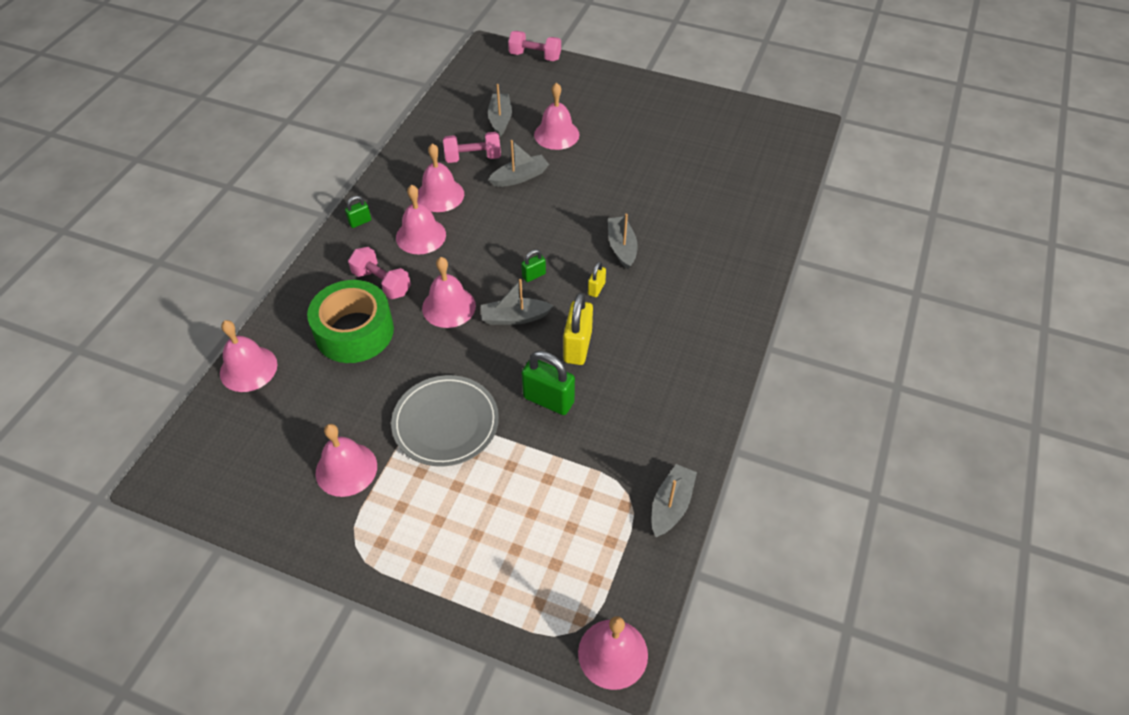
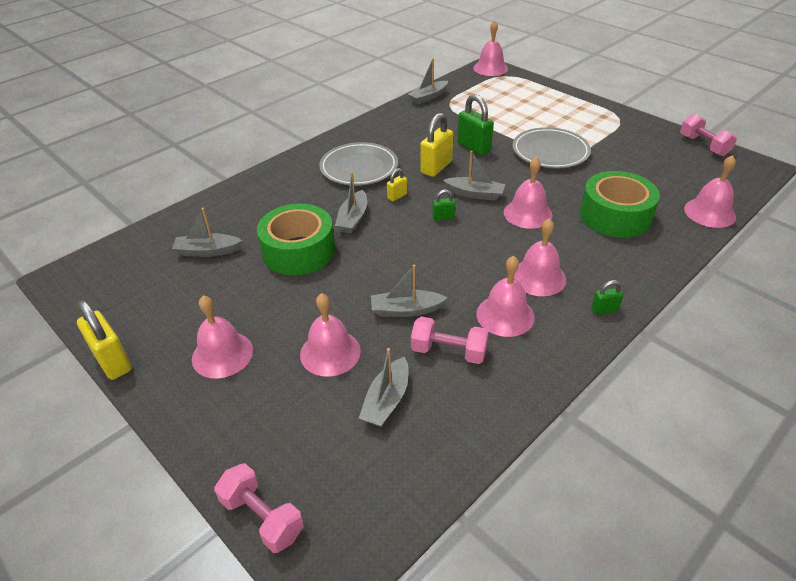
camera: 155 degrees left, 10 degrees down
(346, 469) = (624, 146): pink bell -> pink bell (222, 354)
(382, 283) = (586, 246): pink dumbbell -> pink dumbbell (703, 145)
(644, 200) = (298, 251): none -> green tape
(666, 318) = (359, 167): none -> grey plate
(696, 91) = (113, 361): none -> yellow padlock
(721, 177) = (207, 251): none -> grey boat

